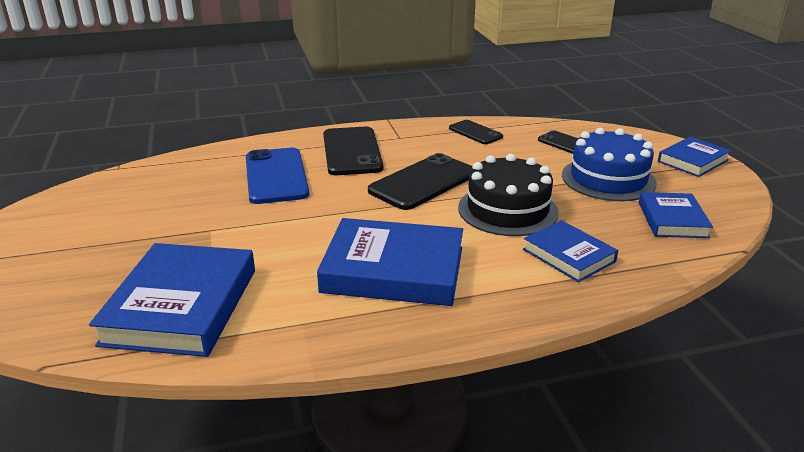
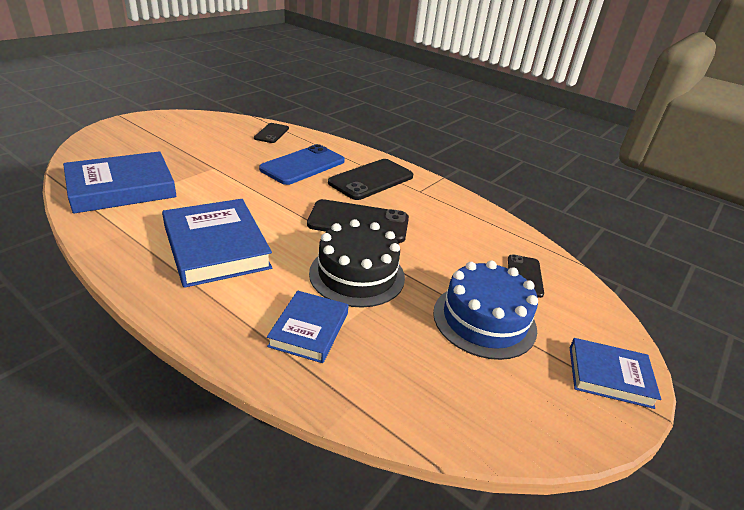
camera: 50 degrees right, 5 degrees up
(475, 132) = (476, 221): black phone -> black phone (271, 133)
(672, 220) = (447, 387): blue book -> none

